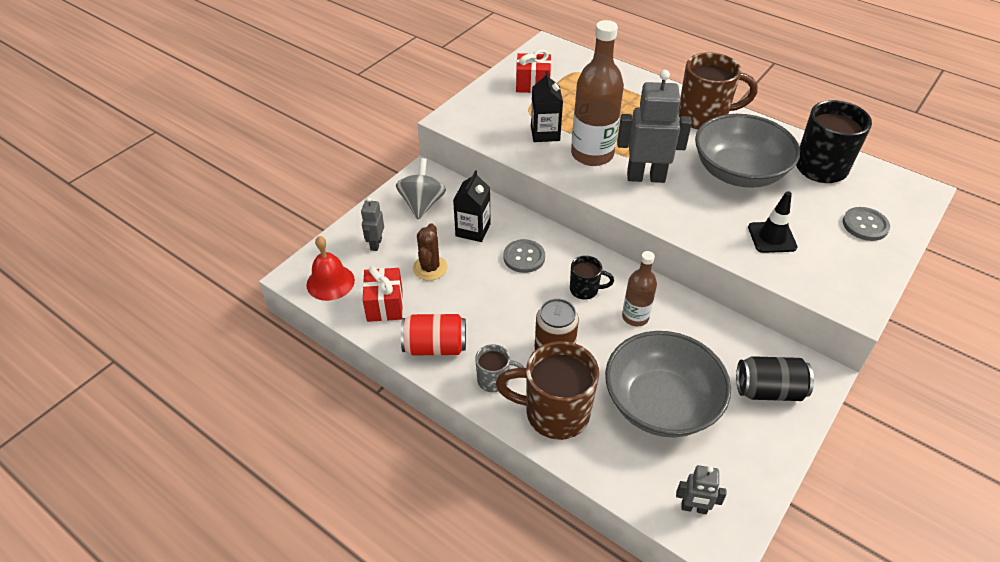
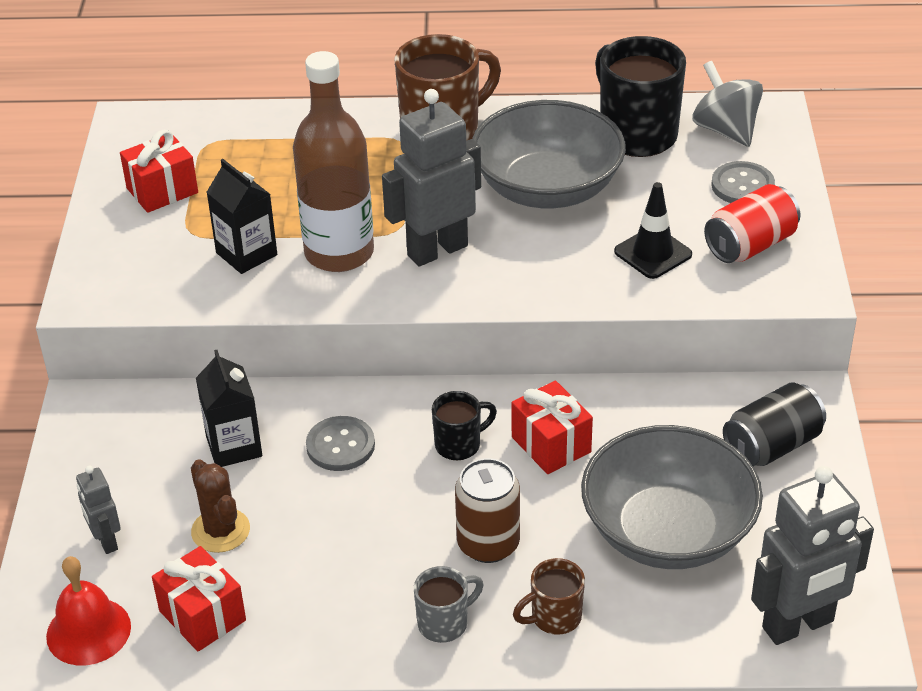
camera: 35 degrees left, 5 degrees down
(422, 204) = (123, 449): grey spinning top -> grey spinning top (725, 130)
(435, 347) = (327, 628): red can -> red can (750, 245)
(554, 413) = (554, 617): brown mug -> brown mug, size x0.51
(635, 317) = (551, 444): brown bottle -> red gift
(694, 508) = (798, 625): grey robot -> grey robot, size x1.98

